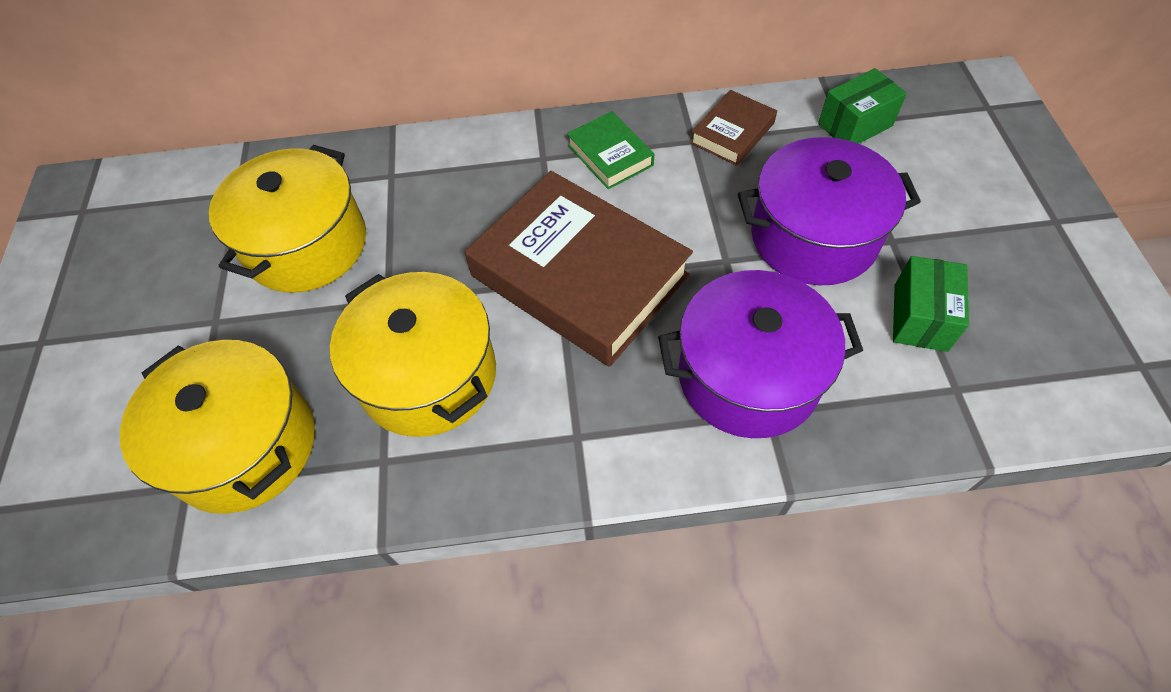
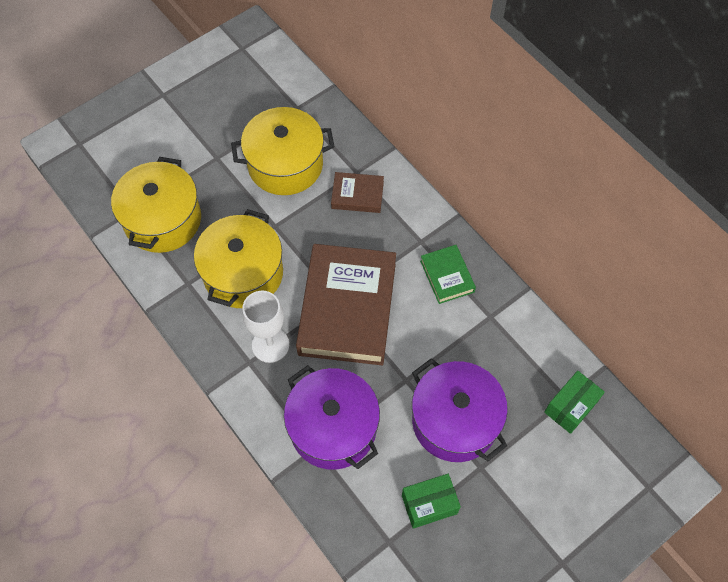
camera: 55 degrees right, 5 degrees up
(569, 394) = (270, 345): none -> white goblet
(610, 155) = (447, 276): green book -> green book turned 45 degrees counterclockwise
(732, 133) = (512, 336): brown book -> brown book (357, 195)
(855, 125) = (570, 407): green box -> green box turned 75 degrees counterclockwise

